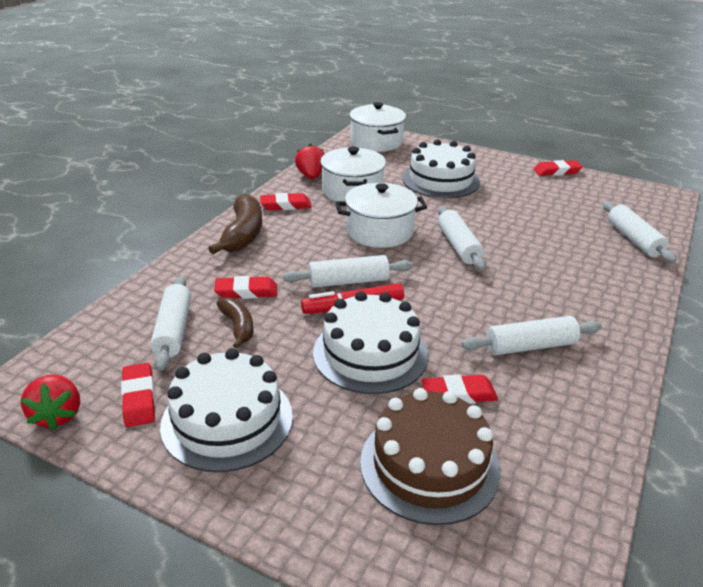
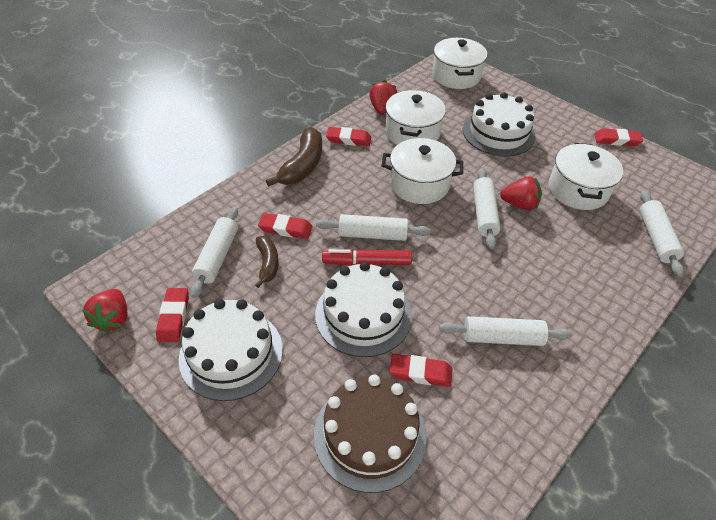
camera: 15 degrees right, 15 degrees up
(490, 233) = (519, 204): none -> red strawberry
(541, 213) = (578, 190): none -> white pot

